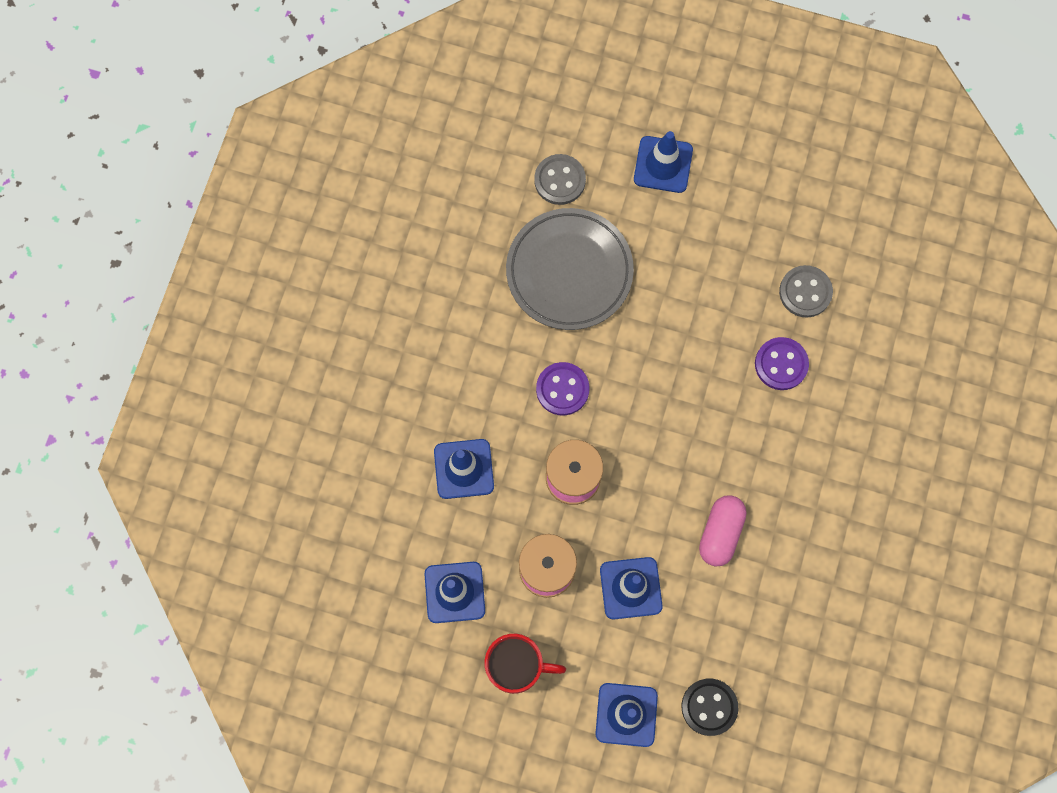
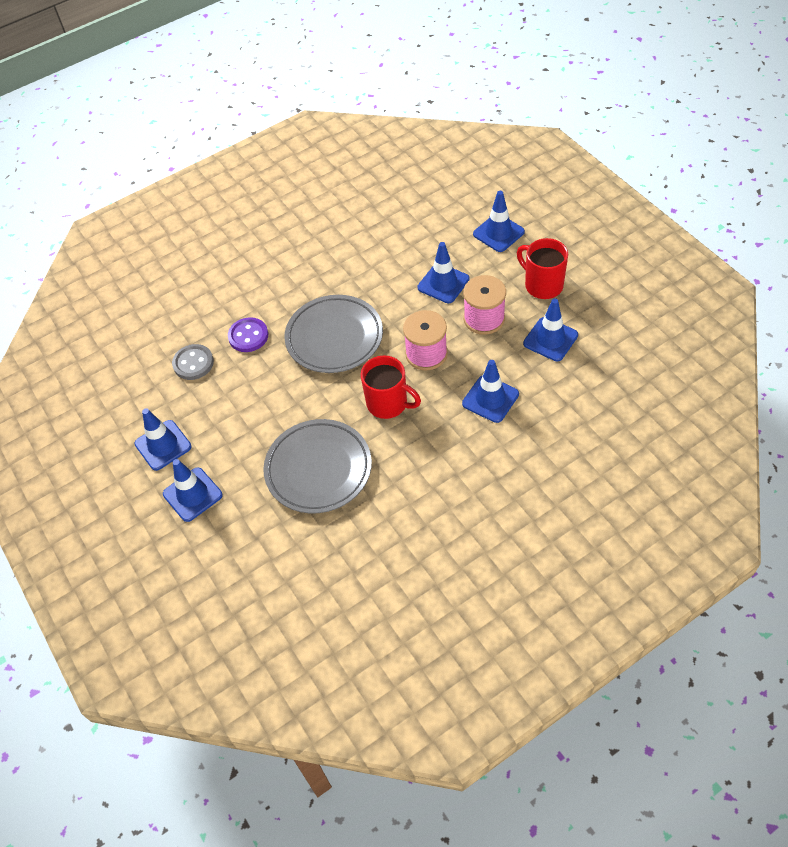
camera: 135 degrees left, 20 degrees down
(559, 180) = (268, 533): grey button -> none
(562, 389) = (388, 404): purple button -> red mug
(688, 428) = (334, 337): none -> grey plate
(709, 707) = (450, 213): black button -> none
(720, 533) = (368, 279): pink capsule -> none
(741, 188) = (163, 445): none -> blue traffic cone

